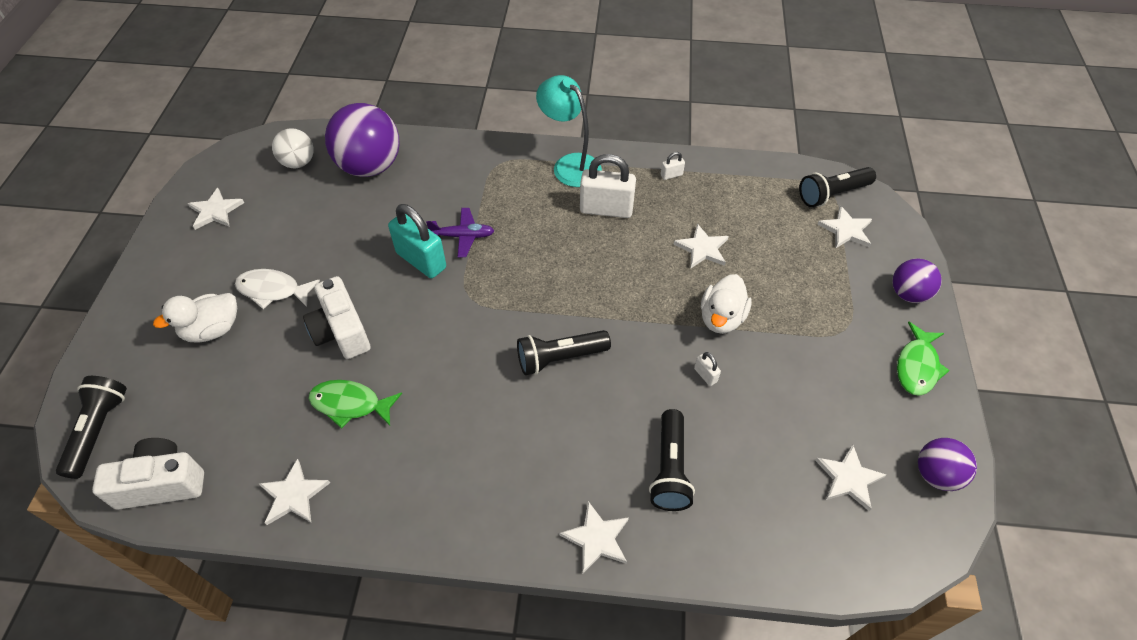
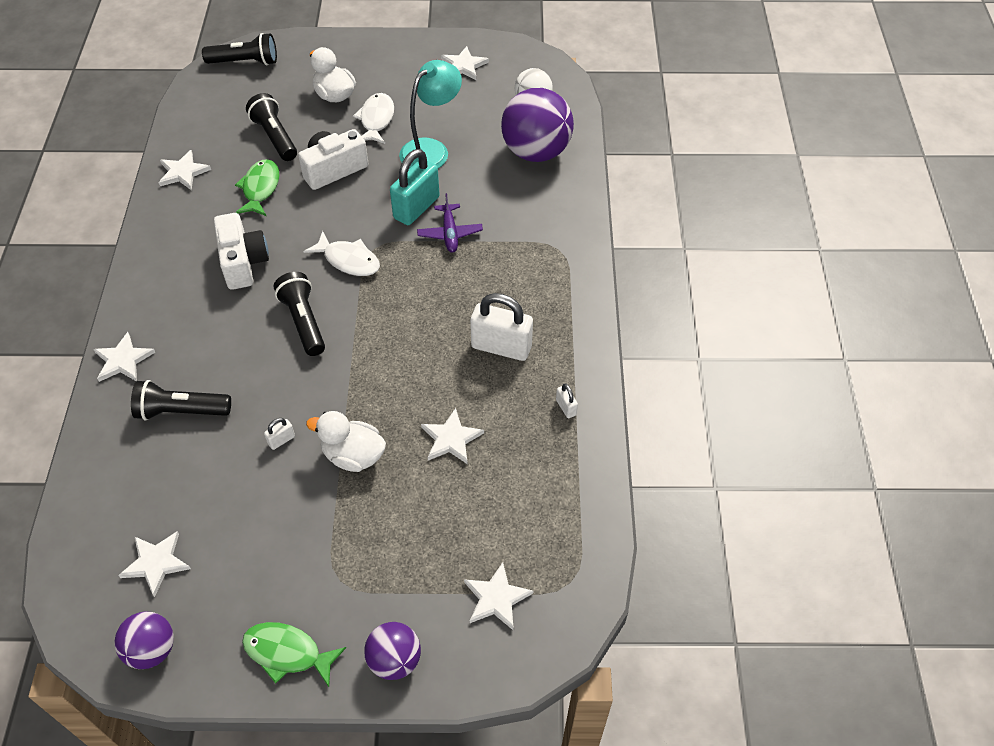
camera: 85 degrees right, 0 degrees up
(162, 483) = (199, 103): white camera -> white camera (243, 262)
(482, 319) = (348, 260): none -> white fish
(570, 164) = (567, 310): turquoise lamp -> turquoise lamp (431, 149)
(606, 209) = (501, 347): white padlock -> white padlock turned 75 degrees counterclockwise
(832, 194) = (559, 587): black flashlight -> black flashlight (275, 137)

